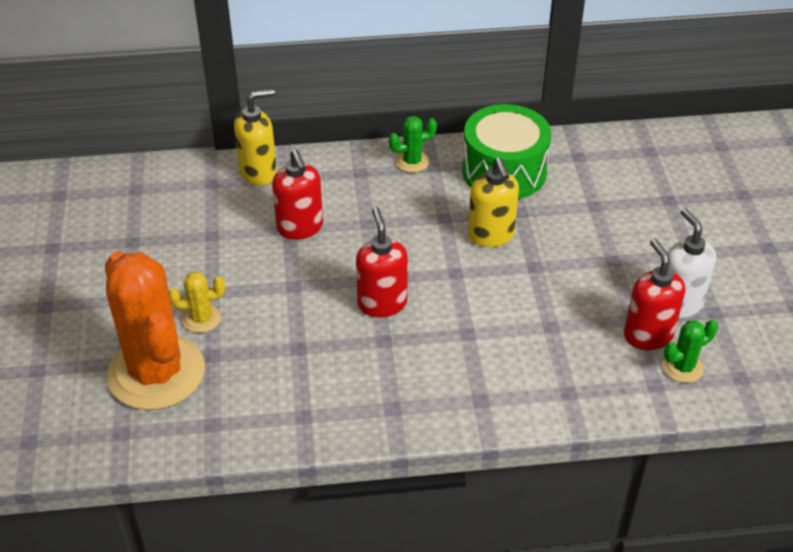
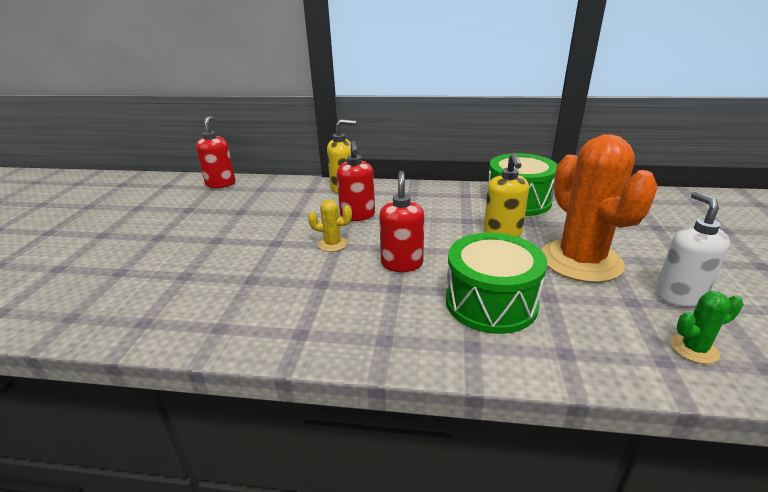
camera: 15 degrees right, 15 degrees down
(156, 373) = (202, 285): orange cactus -> orange cactus (581, 261)
(201, 319) = (258, 256): yellow cactus -> yellow cactus (332, 244)
(412, 161) = (450, 191): green cactus -> none
(491, 344) = (491, 302): none -> green drum
(647, 335) = (649, 316): red soap dispenser -> red soap dispenser (220, 184)

